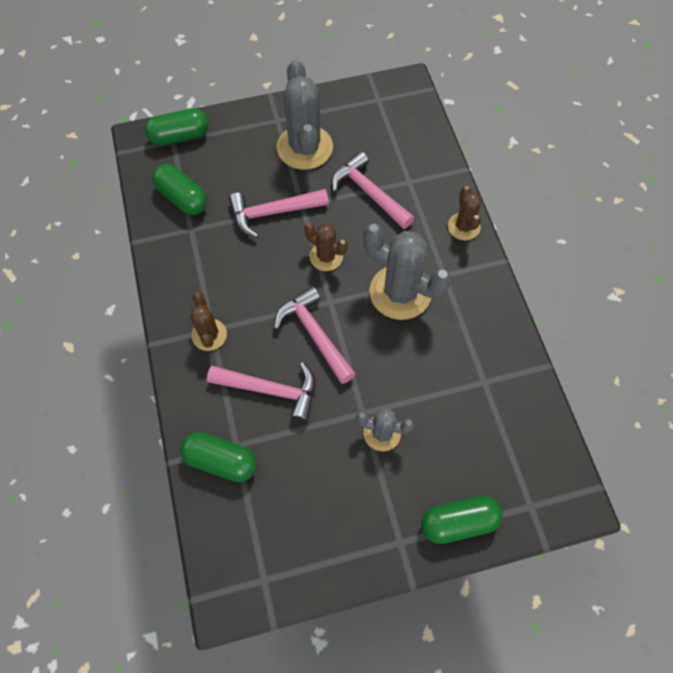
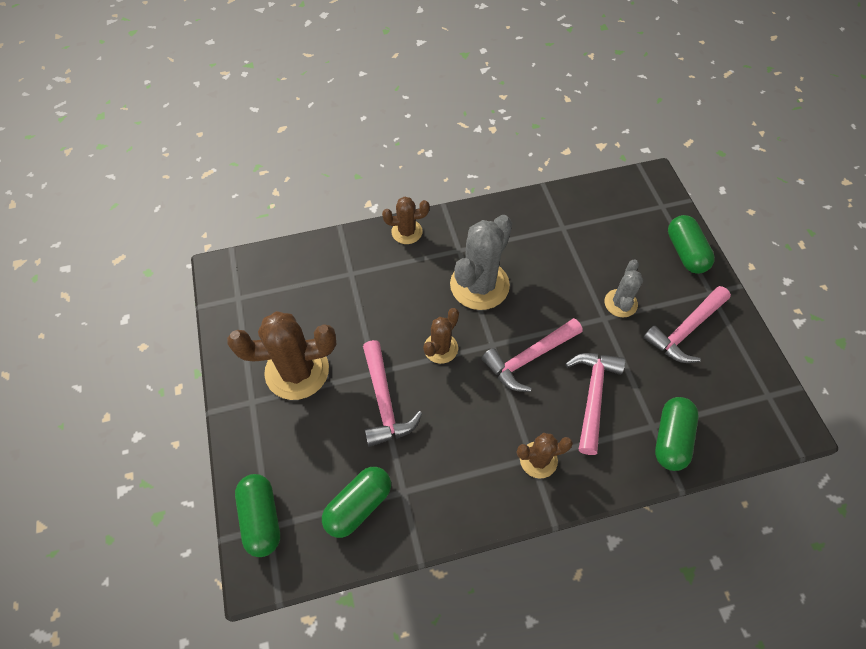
camera: 90 degrees left, 5 degrees down
(304, 147) = (297, 371): grey cactus -> brown cactus
(369, 193) = (363, 309): pink hammer -> pink hammer (685, 330)

